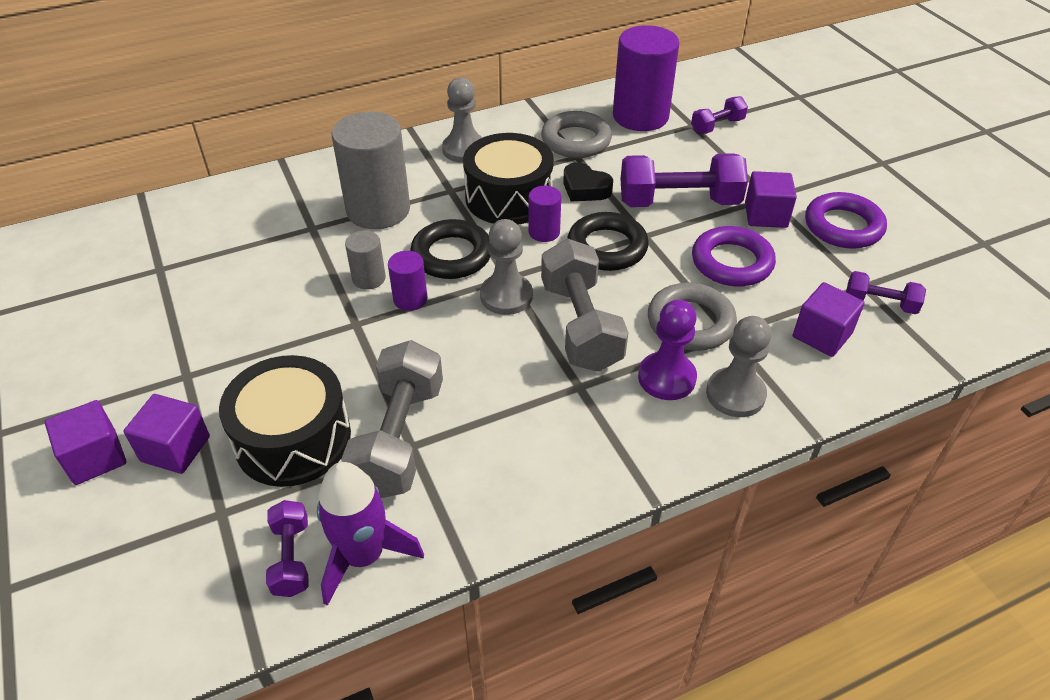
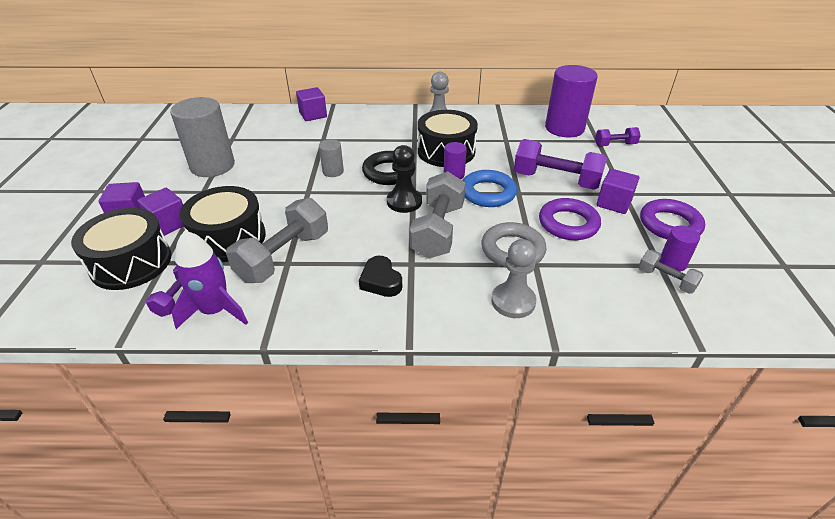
camera: 25 degrees right, 5 degrees down
(168, 534) = (131, 263): none -> black drum
(378, 210) = (365, 139): grey cylinder -> grey cylinder (212, 166)
(410, 299) = (347, 188): purple cylinder -> purple cylinder (672, 263)
(506, 296) = (404, 202): grey pawn -> black pawn
(576, 140) = (511, 132): grey ring -> none
(585, 188) = (498, 158): black heart -> black heart (381, 281)
(607, 247) = (488, 193): black ring -> blue ring
(666, 378) = (472, 277): purple pawn -> none
(822, 335) = (605, 286): purple cube -> purple cube (313, 115)
(880, 304) = (666, 280): purple dumbbell -> grey dumbbell

